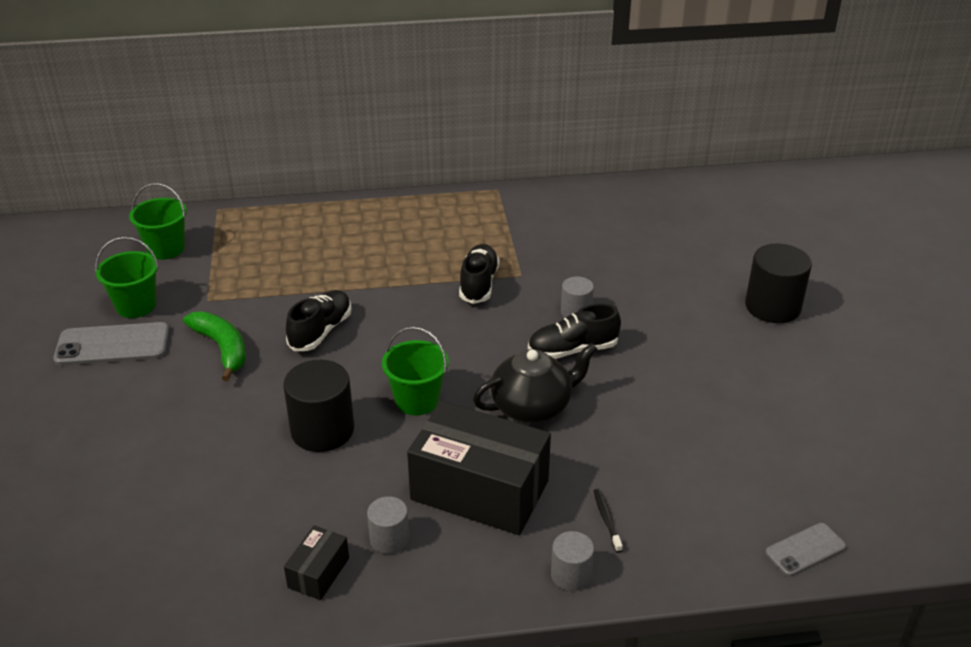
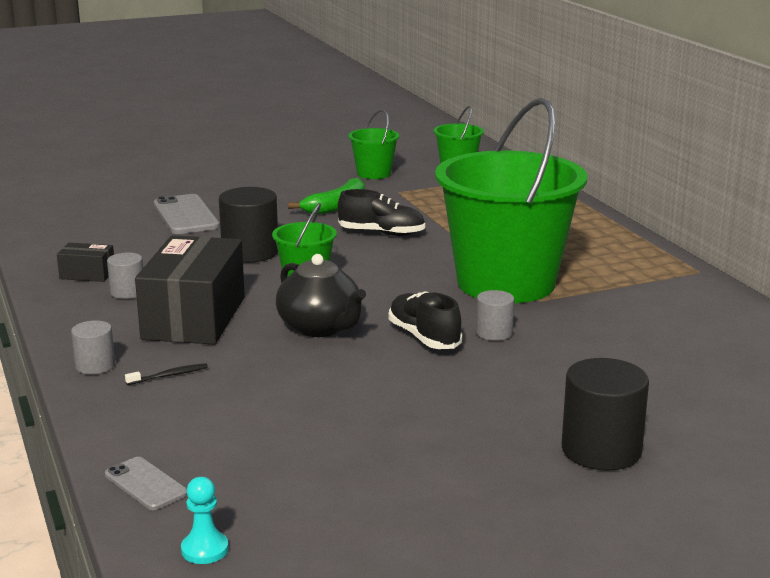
camera: 75 degrees right, 15 degrees down
(113, 345) = (320, 176): grey phone -> grey phone (186, 215)
(479, 284) = (506, 283): black shoe -> green bucket
(901, 522) = (205, 549): none -> turquoise pawn

